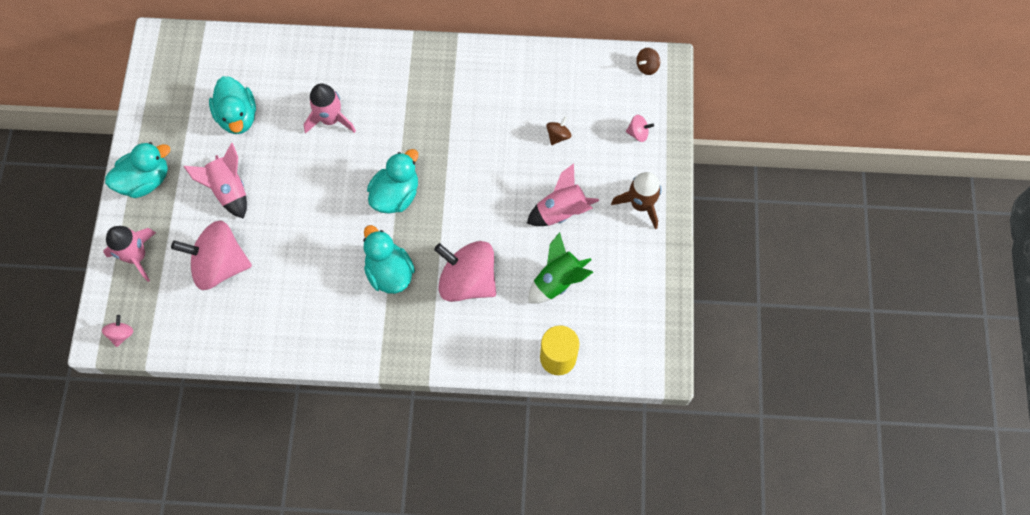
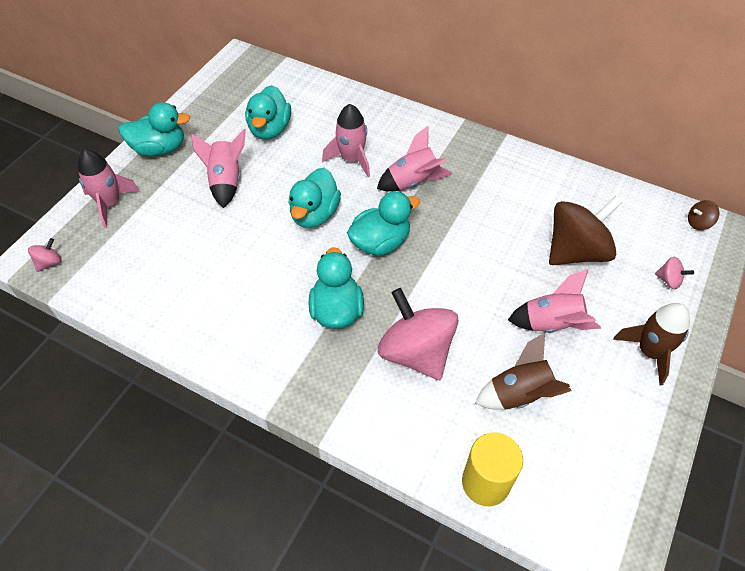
camera: 25 degrees right, 15 degrees down
(220, 265) = (177, 239): pink spinning top -> none
(326, 190) = (314, 214): none -> turquoise duck
(396, 121) = (413, 182): none -> pink rocket
(557, 280) = (519, 394): green rocket -> brown rocket
(558, 136) = (576, 251): brown spinning top -> brown spinning top, size x2.43

